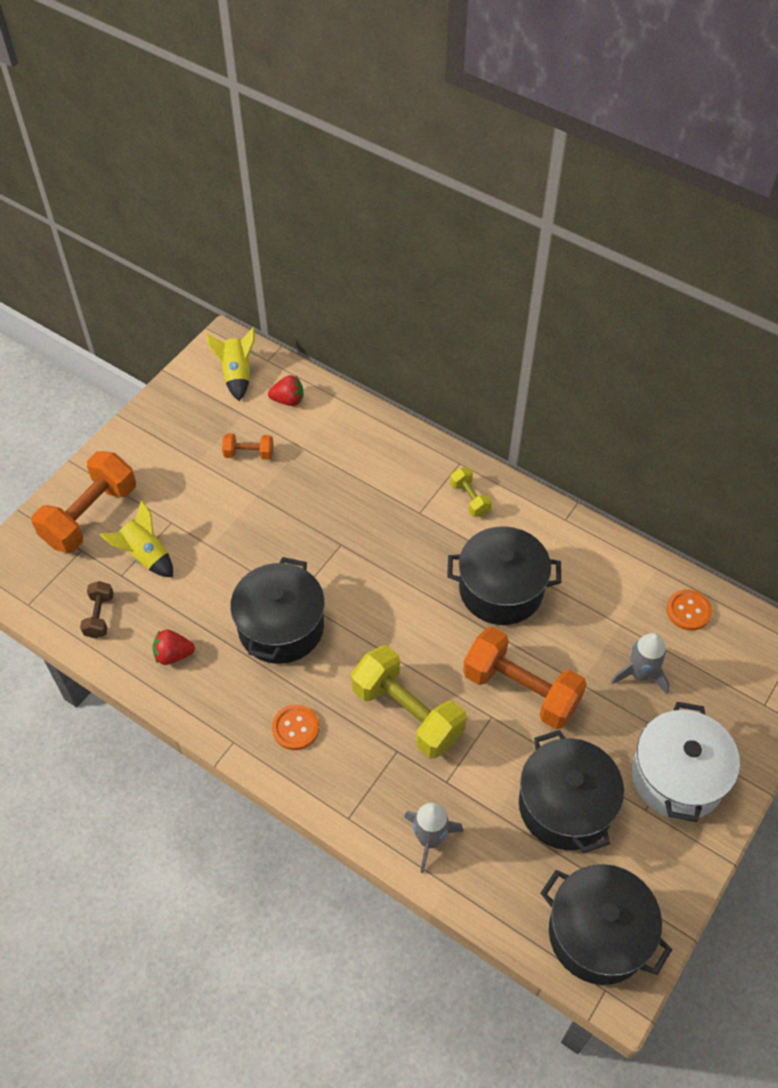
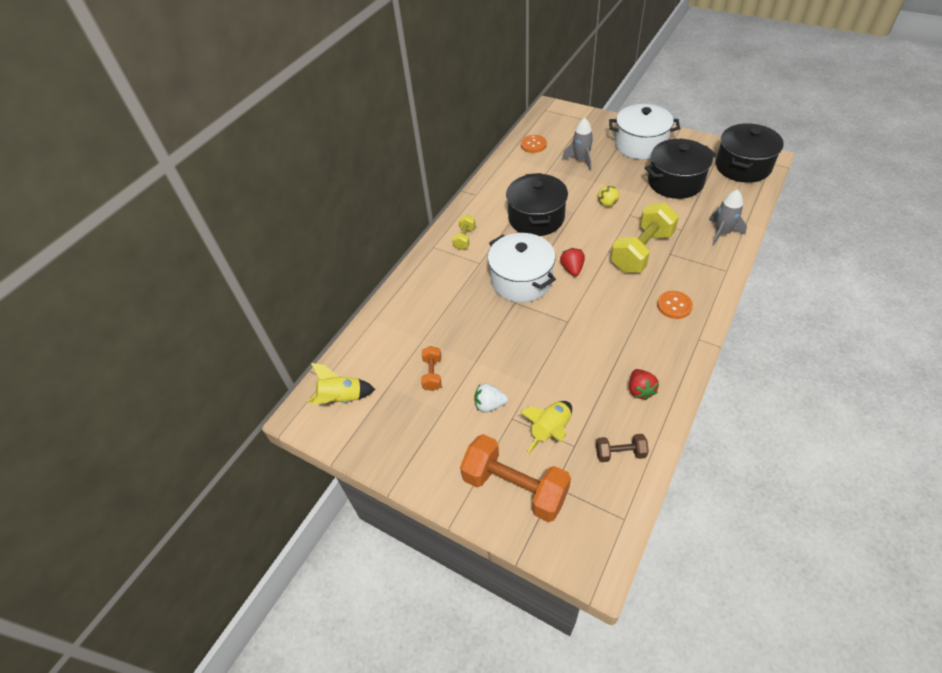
camera: 90 degrees left, 5 degrees down
(194, 503) = (489, 405): none -> white strawberry
(281, 627) = (595, 326): black pot -> none
(288, 400) = (373, 355): red strawberry -> red strawberry (572, 269)
(377, 556) = (521, 280): none -> white pot
(470, 499) = (464, 238): yellow dumbbell -> yellow dumbbell turned 45 degrees counterclockwise
(521, 690) = (607, 204): orange dumbbell -> yellow ball

